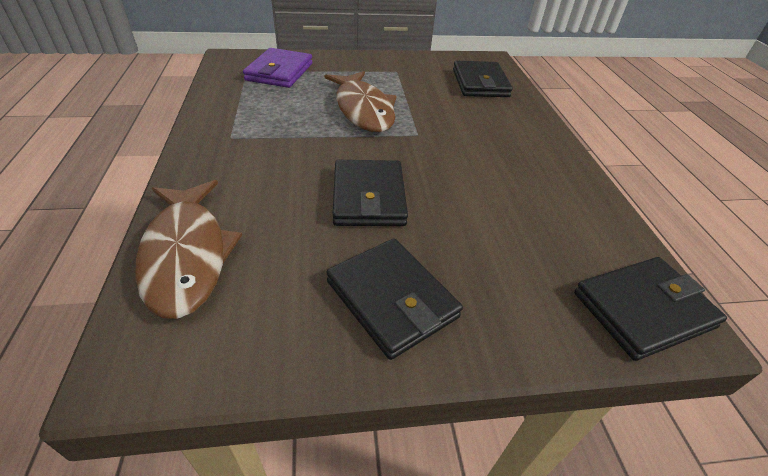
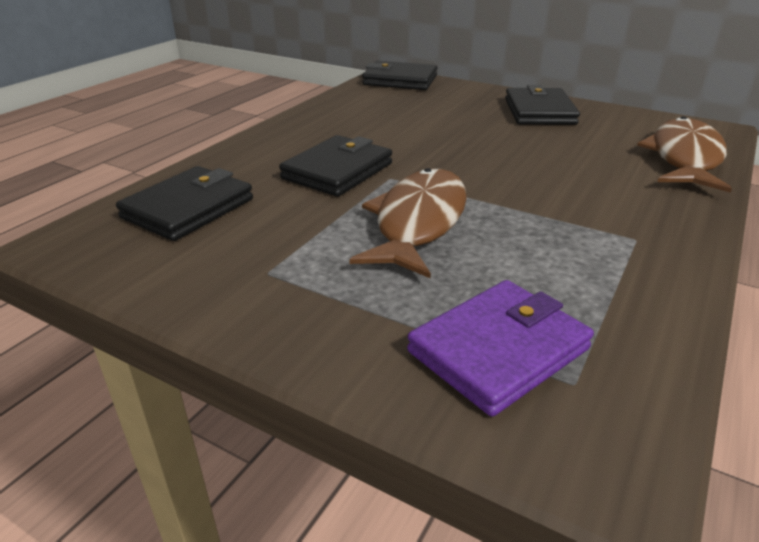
camera: 140 degrees left, 10 degrees down
(368, 197) = (506, 150): black wallet -> black wallet (337, 171)

